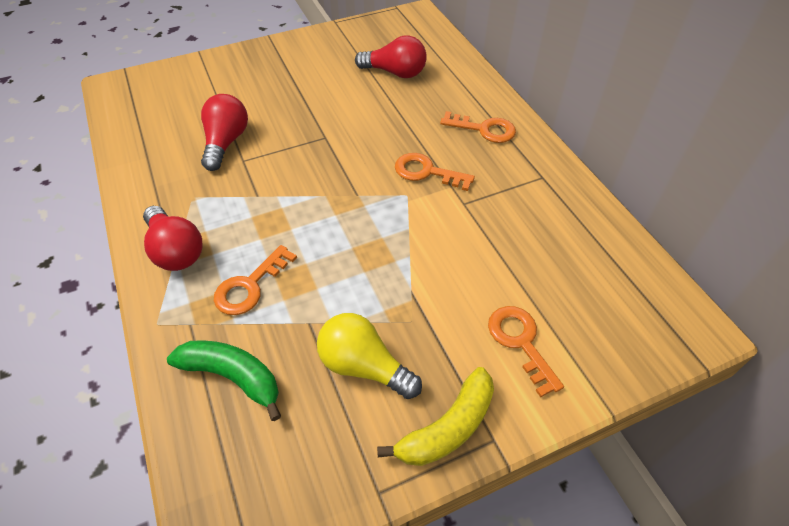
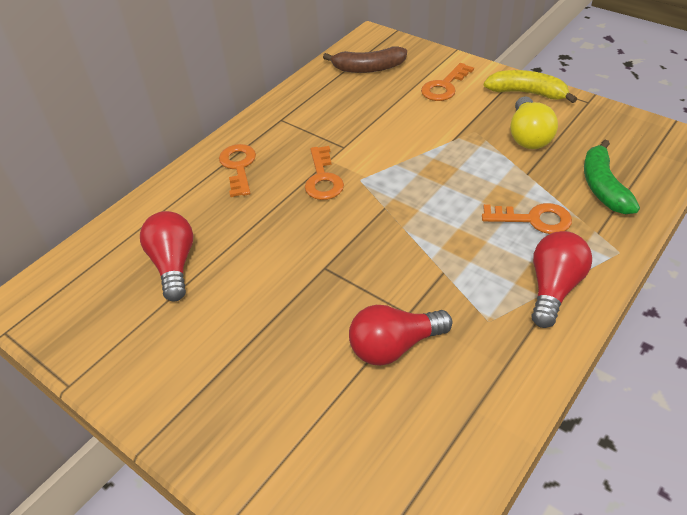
camera: 115 degrees left, 5 degrees down
(608, 286) = (368, 68): none -> brown banana

